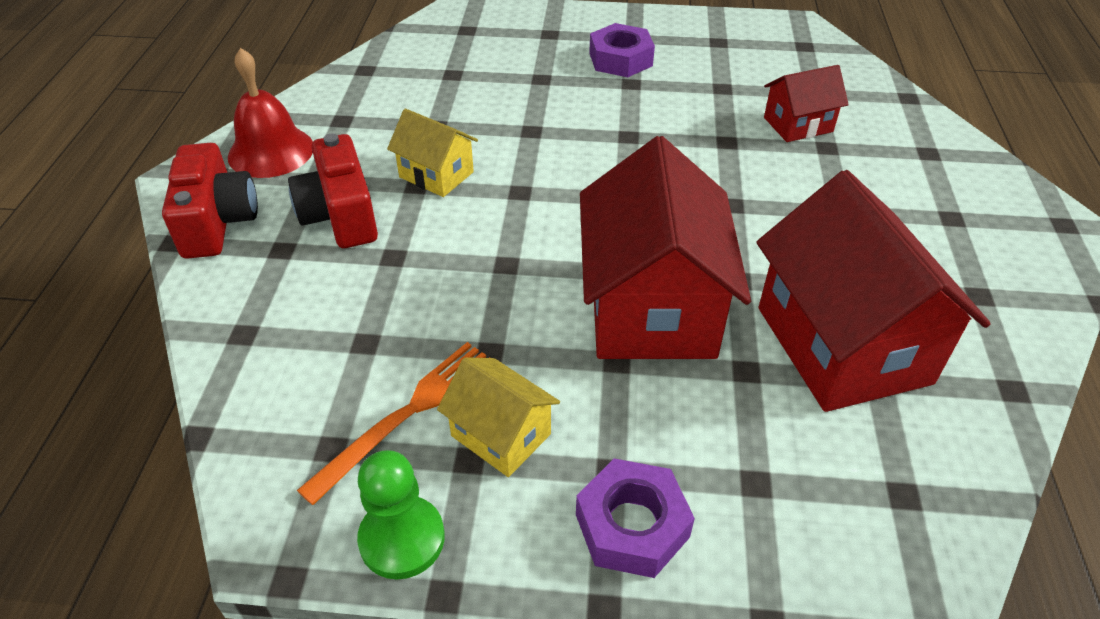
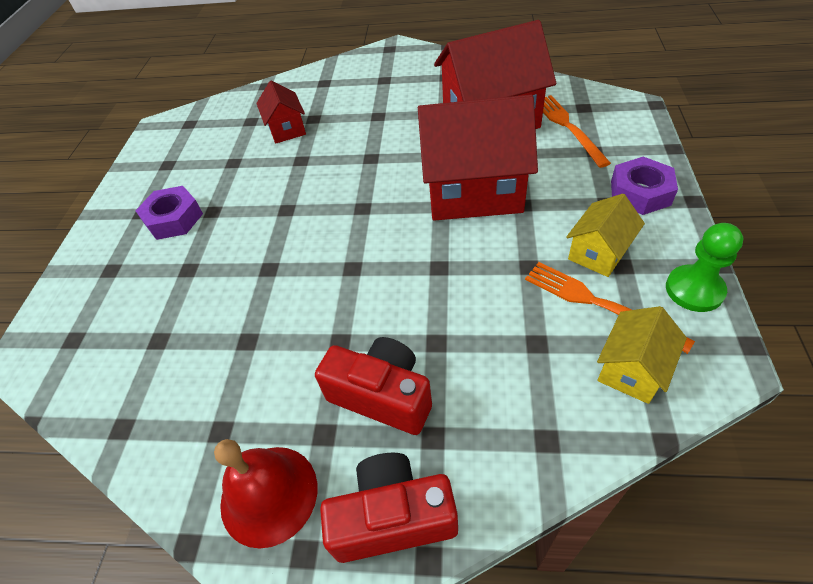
camera: 85 degrees left, 5 degrees up
(340, 215) = (382, 395): red camera -> red camera turned 135 degrees counterclockwise
(436, 174) = (325, 328): yellow house -> yellow house (632, 369)
(828, 455) = (568, 127): none -> orange fork

